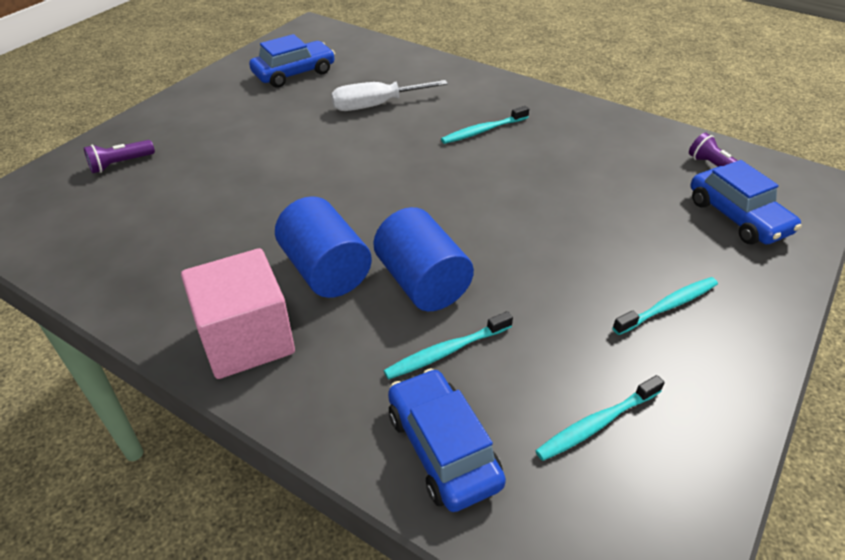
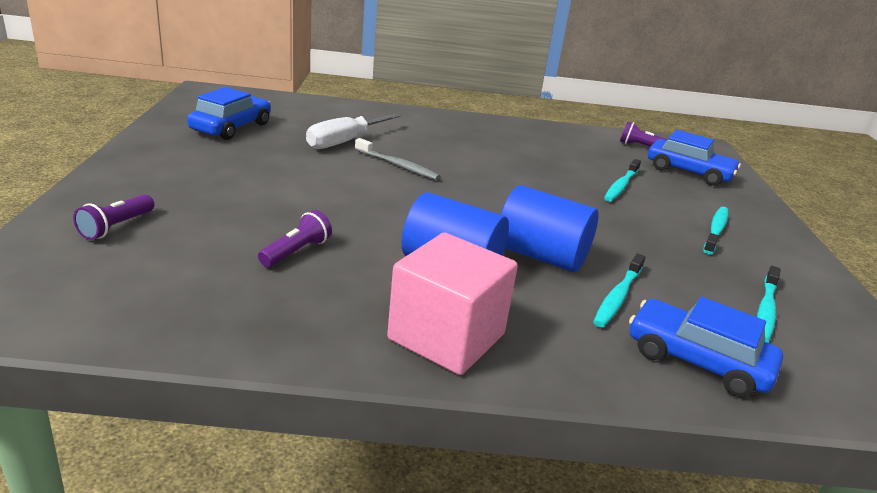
camera: 35 degrees left, 15 degrees down
(218, 220) = (296, 252): none -> purple flashlight
(397, 143) = (398, 165): none -> grey toothbrush
(483, 131) = (458, 147): turquoise toothbrush -> turquoise toothbrush (621, 186)

